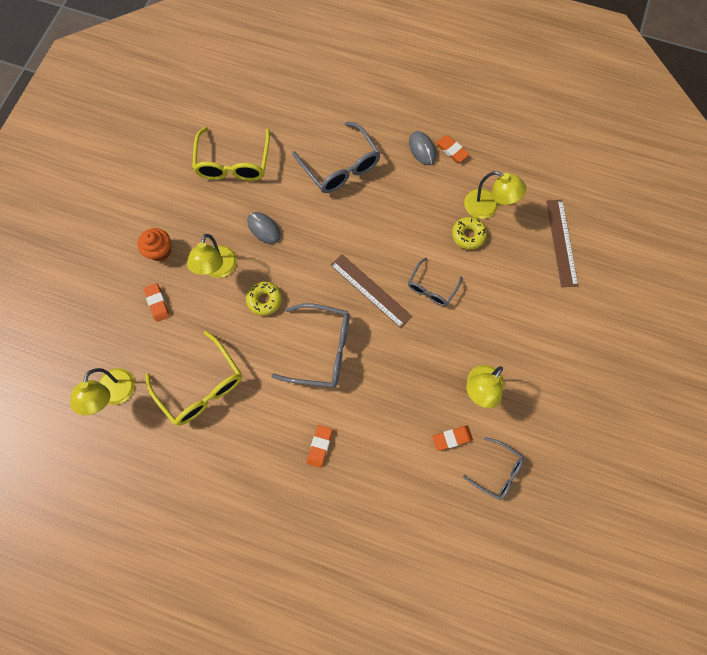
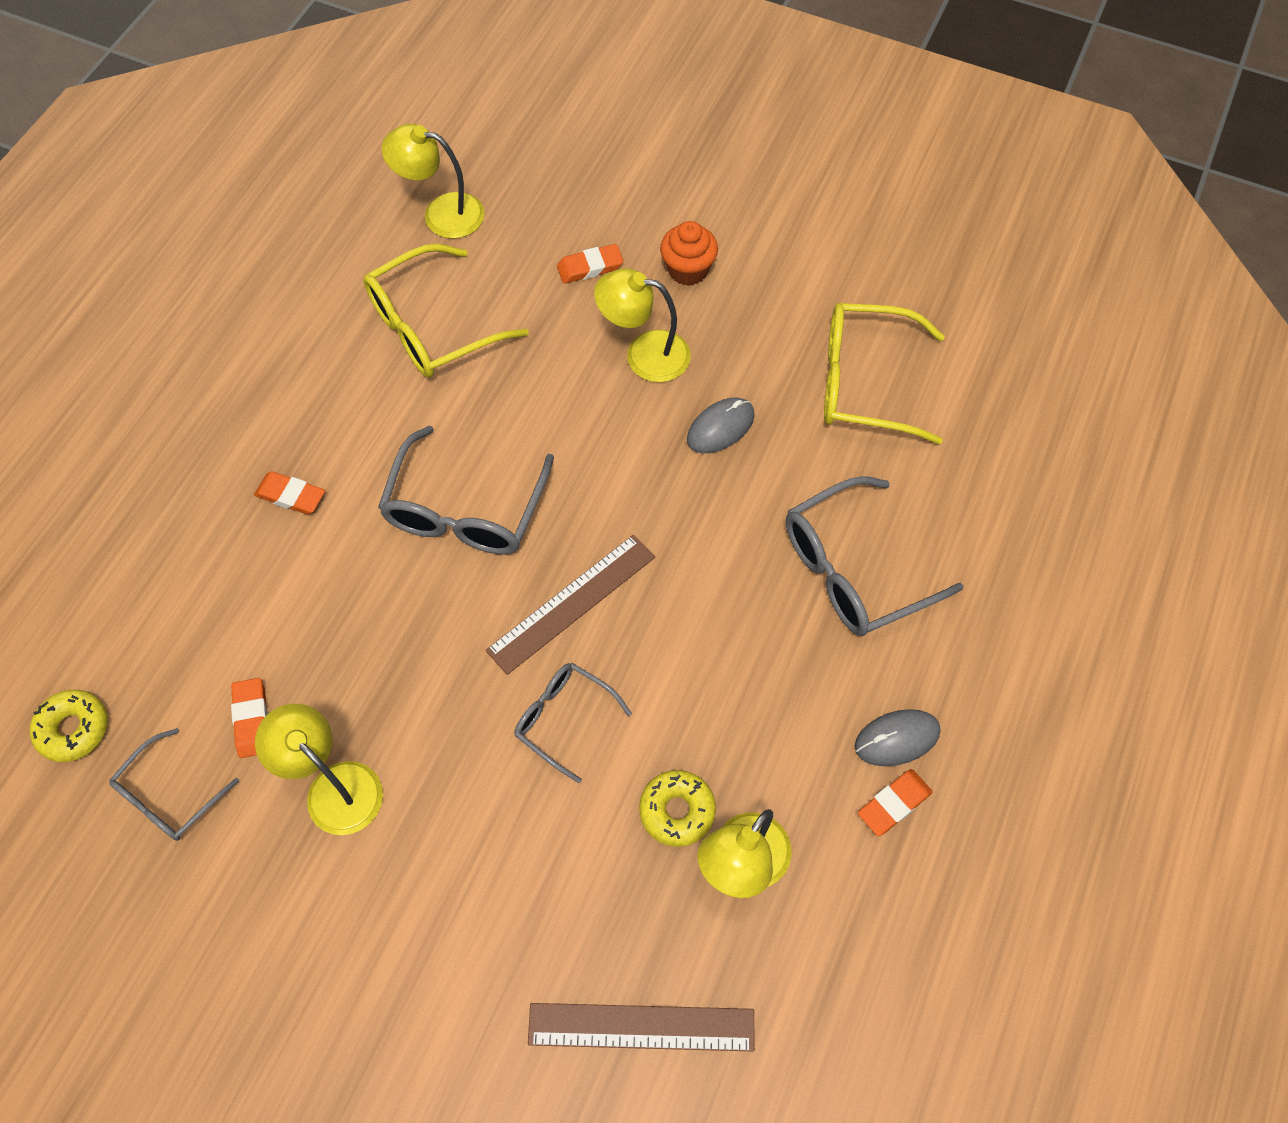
camera: 95 degrees right, 10 degrees down
(264, 300) = (575, 423): yellow donut -> yellow donut (73, 729)

